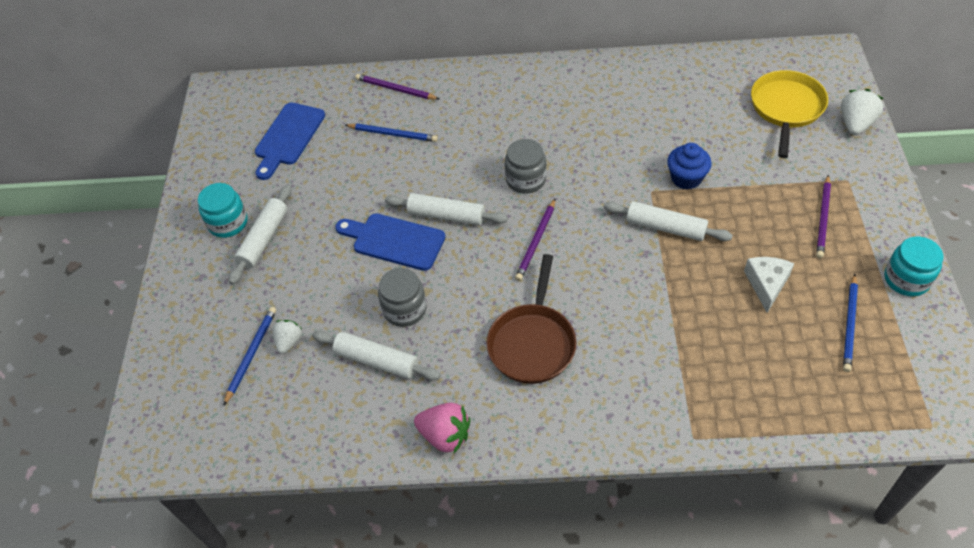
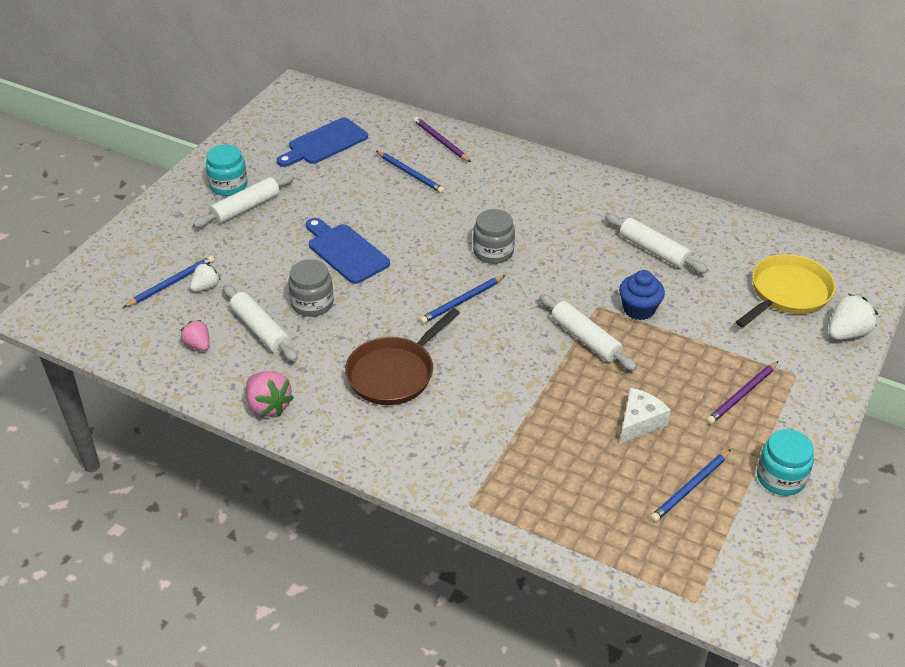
camera: 25 degrees right, 10 degrees down
(329, 407) = (198, 345): none -> pink strawberry
(446, 215) = (403, 251): white rolling pin -> white rolling pin (654, 250)
(536, 241) = (462, 301): purple pencil -> blue pencil

